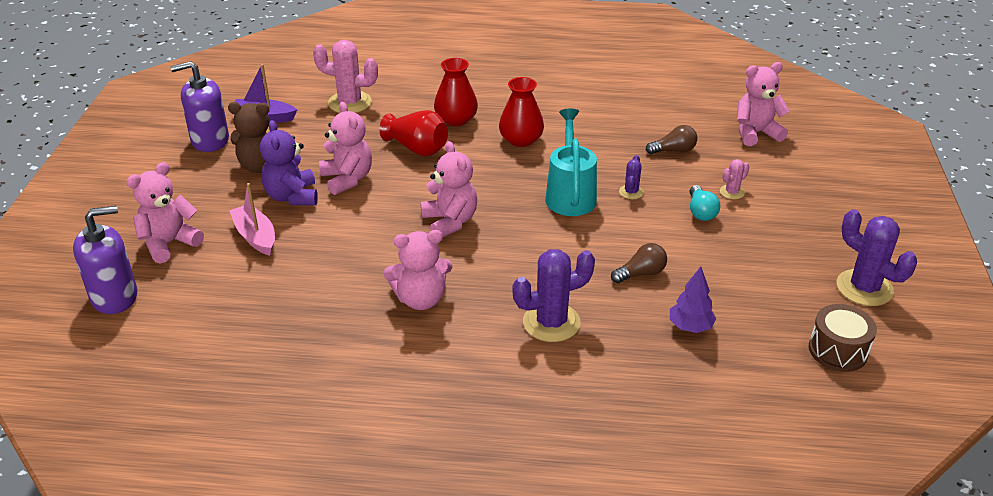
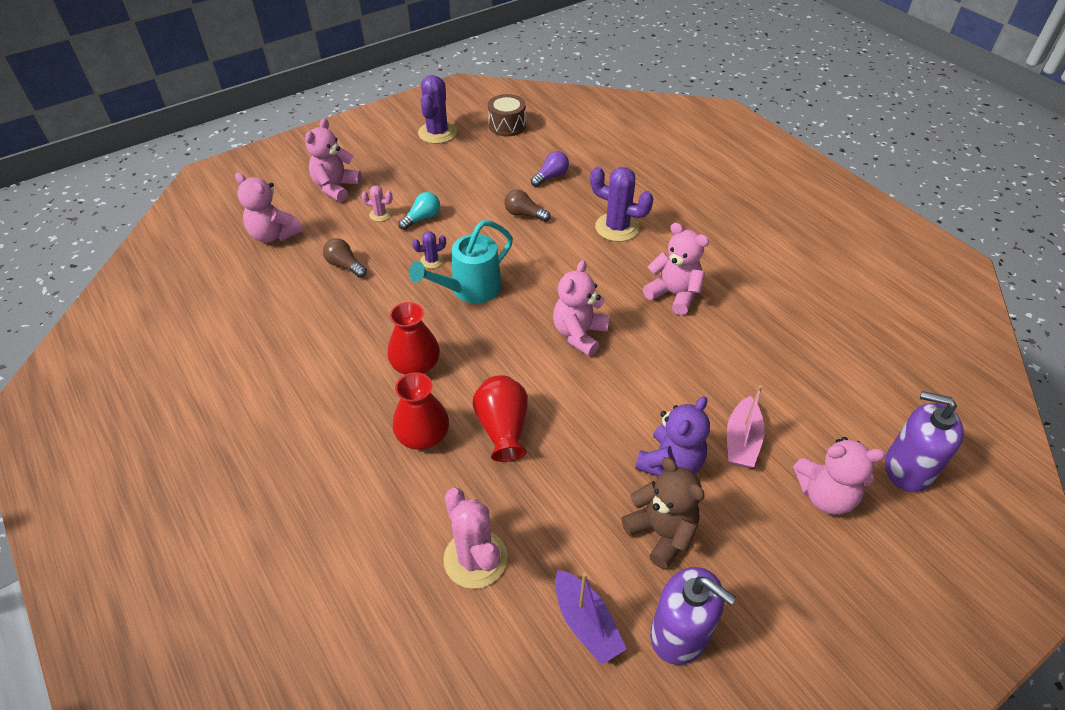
camera: 130 degrees left, 10 degrees up
(347, 179) = (602, 443): pink teddy bear -> pink teddy bear (336, 187)
(690, 327) = (551, 176): purple tree -> purple light bulb

